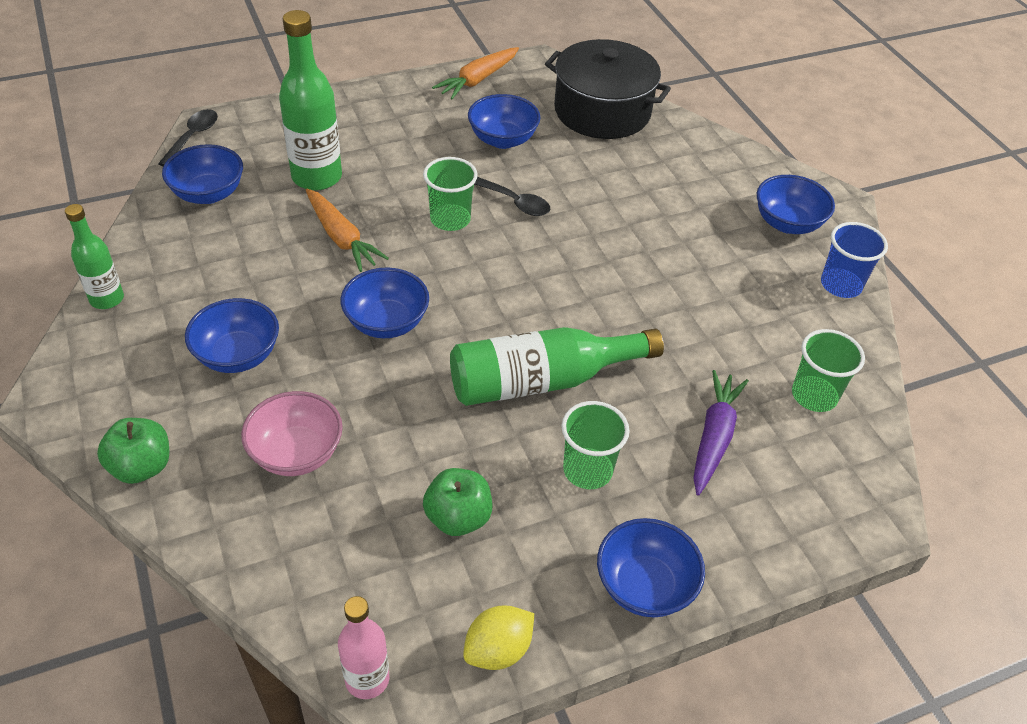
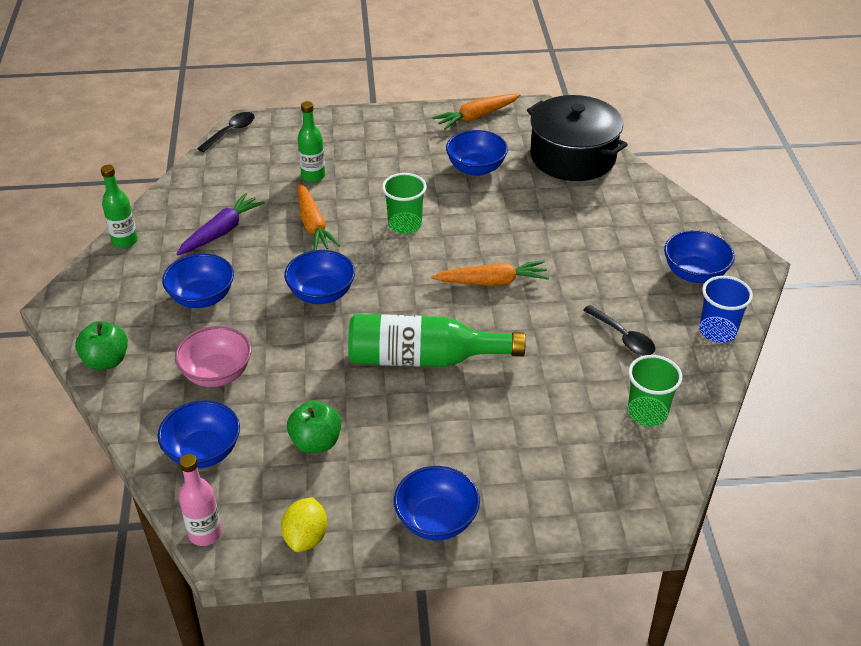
camera: 20 degrees right, 5 degrees down
(208, 194) = (226, 176): blue bowl -> blue bowl (203, 452)
(317, 177) = (313, 176): green bottle -> green bottle, size x0.58
(498, 650) = (306, 537): yellow lemon -> yellow lemon turned 60 degrees counterclockwise
(514, 202) = (463, 219): black spoon -> black spoon (623, 337)
(579, 271) = (492, 282): none -> orange carrot
(587, 470) = (430, 430): green cup -> none
(714, 437) = (545, 427): purple carrot -> purple carrot (221, 231)

